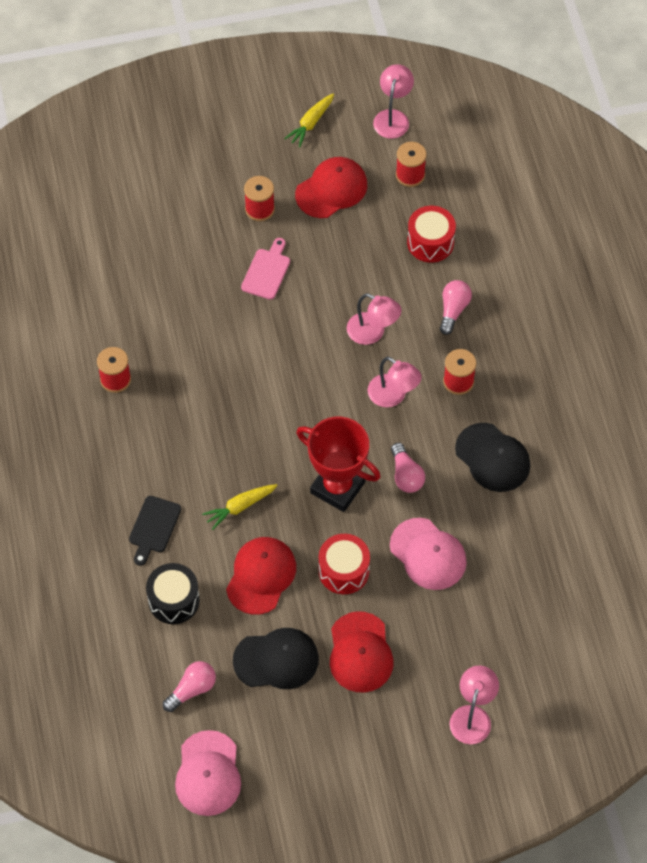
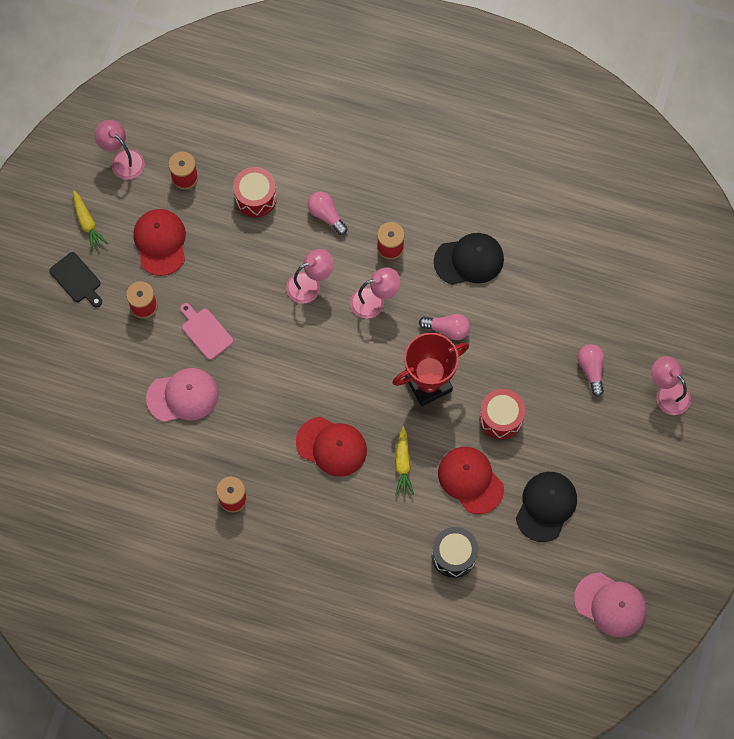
camera: 60 degrees left, 10 degrees up
(153, 527) = (382, 538): black cutting board -> black cutting board (77, 279)
(192, 689) = (536, 580): pink light bulb -> pink light bulb (591, 370)
(360, 652) = (574, 443): red cap -> red cap (331, 446)
(428, 554) = (522, 351): pink cap -> pink cap (183, 396)

